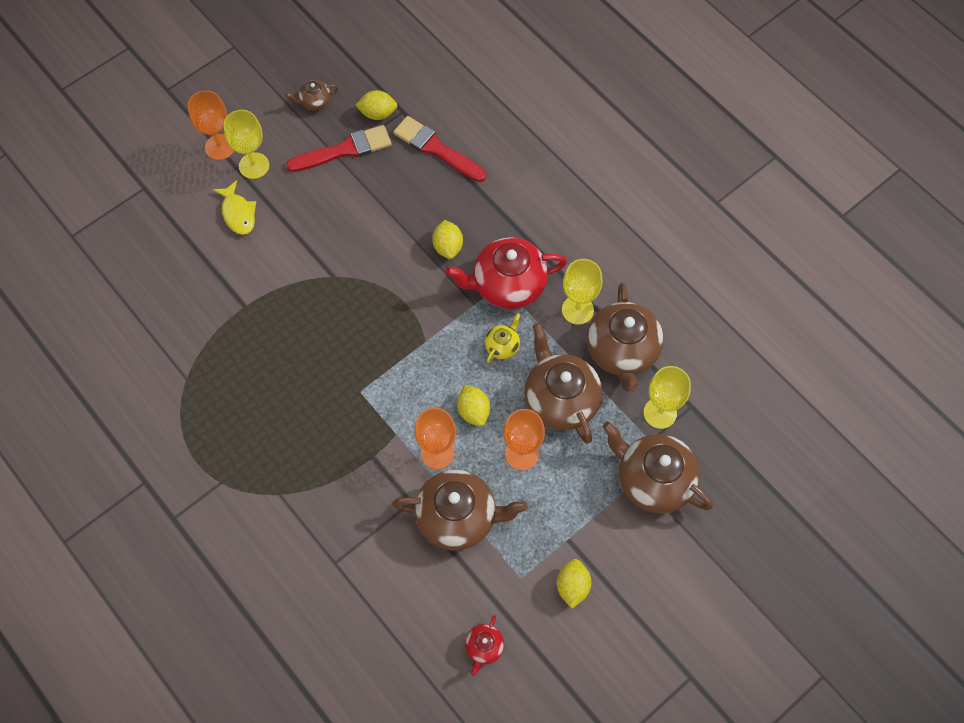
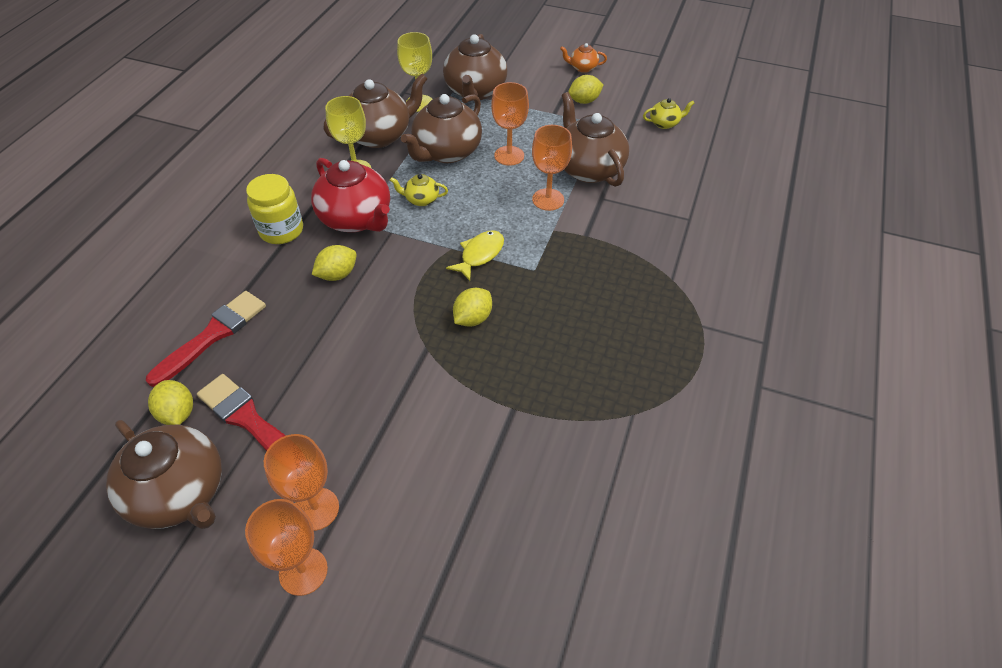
camera: 120 degrees left, 15 degrees down
(238, 213) = (397, 485): yellow fish -> yellow fish (480, 254)
(254, 165) = (316, 509): yellow goblet -> orange goblet
(315, 102) = (180, 493): brown teapot -> brown teapot, size x2.14
(436, 149) = (213, 335): red brush -> red brush turned 150 degrees counterclockwise
(473, 411) = (494, 193): yellow lemon -> yellow lemon (472, 318)
(484, 647) = (664, 123): red teapot -> yellow teapot
(526, 225) = (281, 230): none -> yellow jar
(640, 628) = (582, 68): none -> orange teapot

